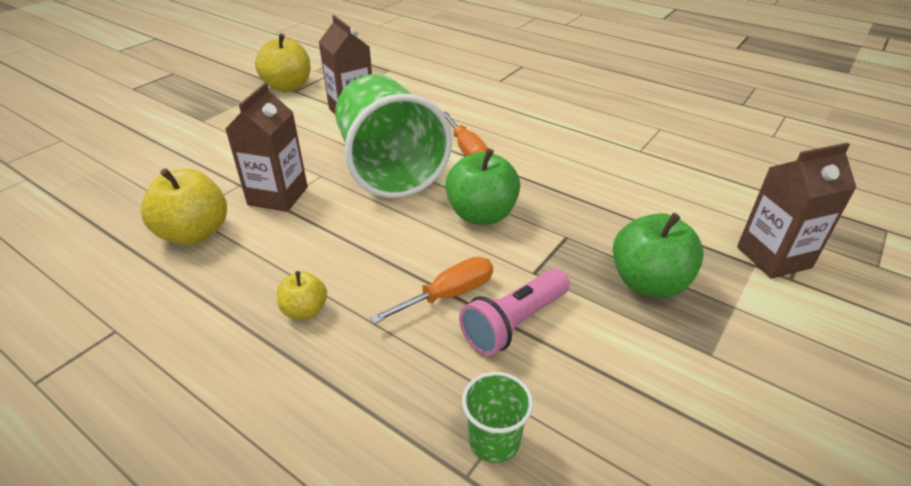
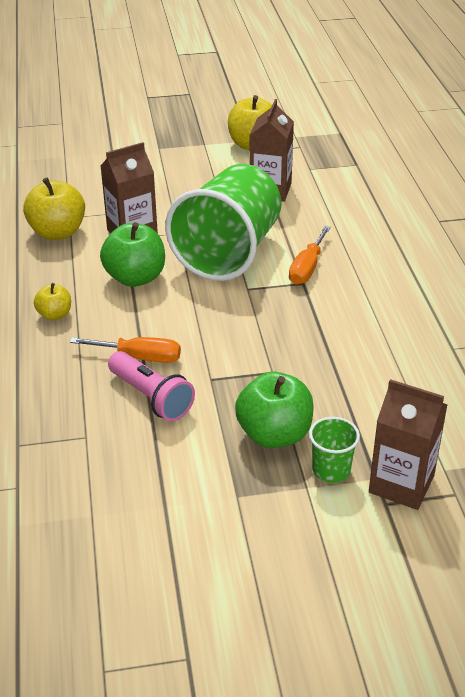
camera: 45 degrees right, 0 degrees up
(481, 215) = (239, 322): green apple -> green apple (135, 277)
(494, 440) = (51, 441): green cup -> green cup (331, 470)
(514, 323) = (151, 397): pink flashlight -> pink flashlight turned 135 degrees counterclockwise

